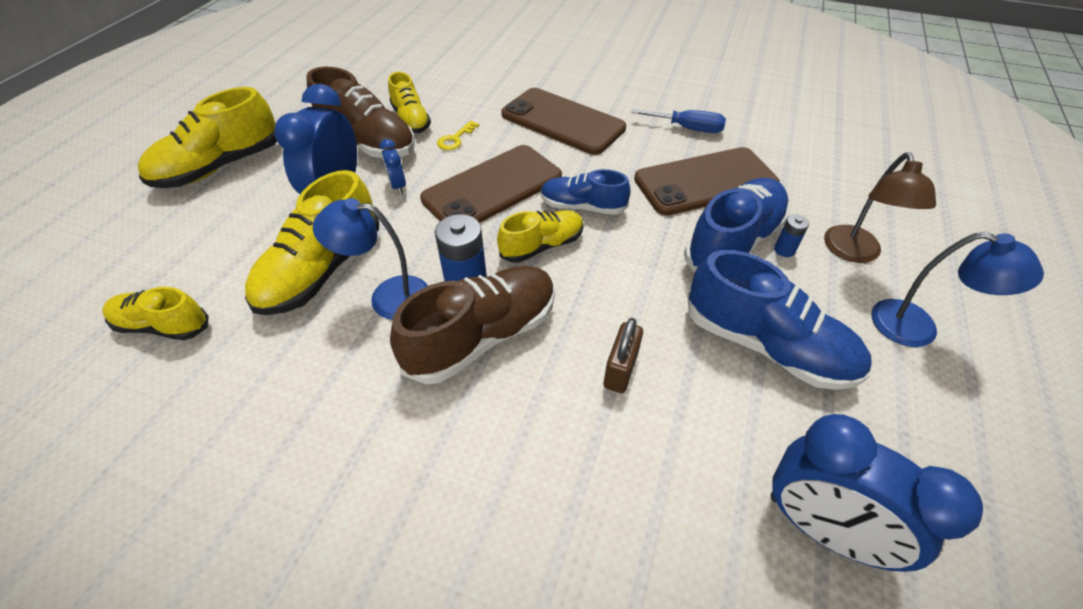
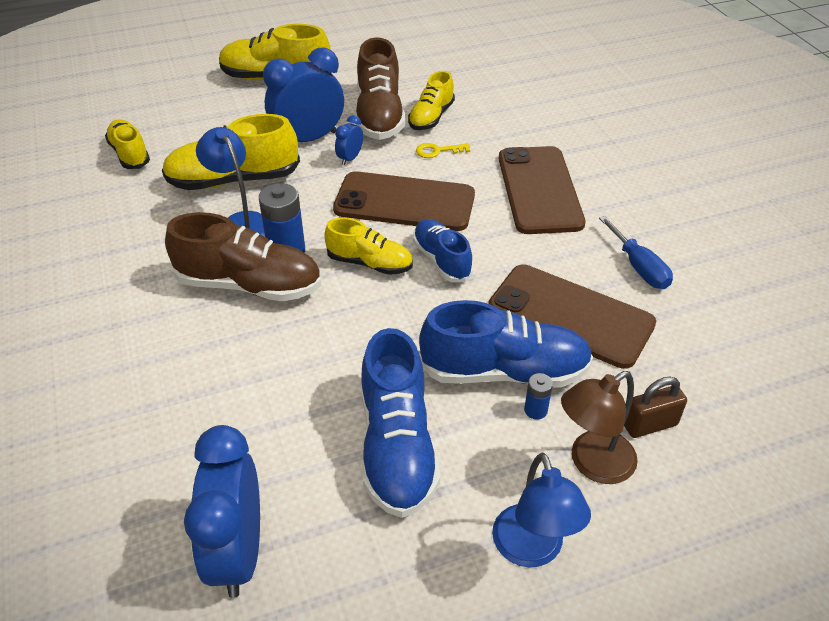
camera: 50 degrees right, 5 degrees down
(620, 370) = (286, 371): brown padlock -> brown padlock (650, 425)

